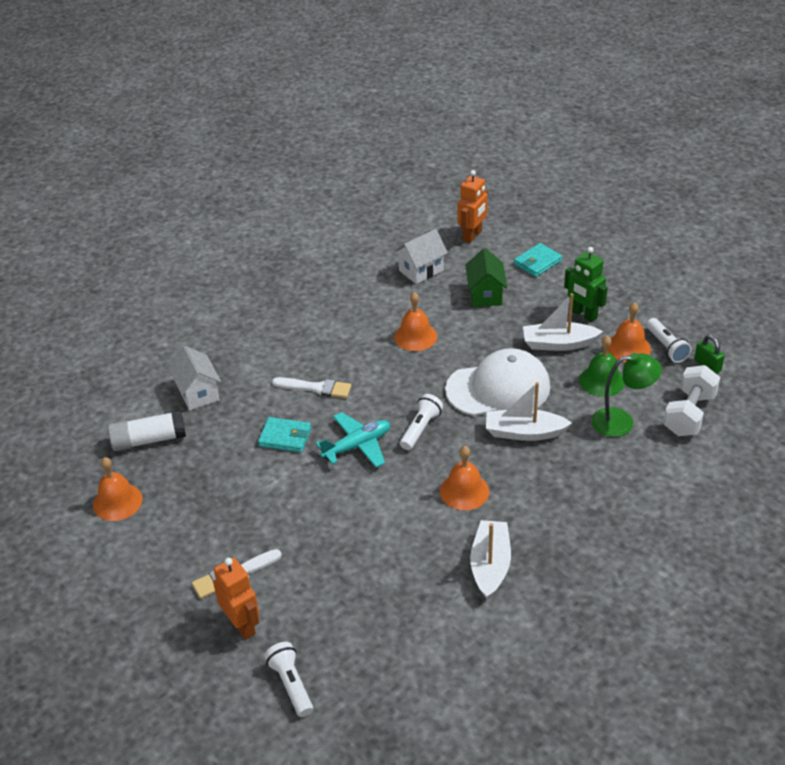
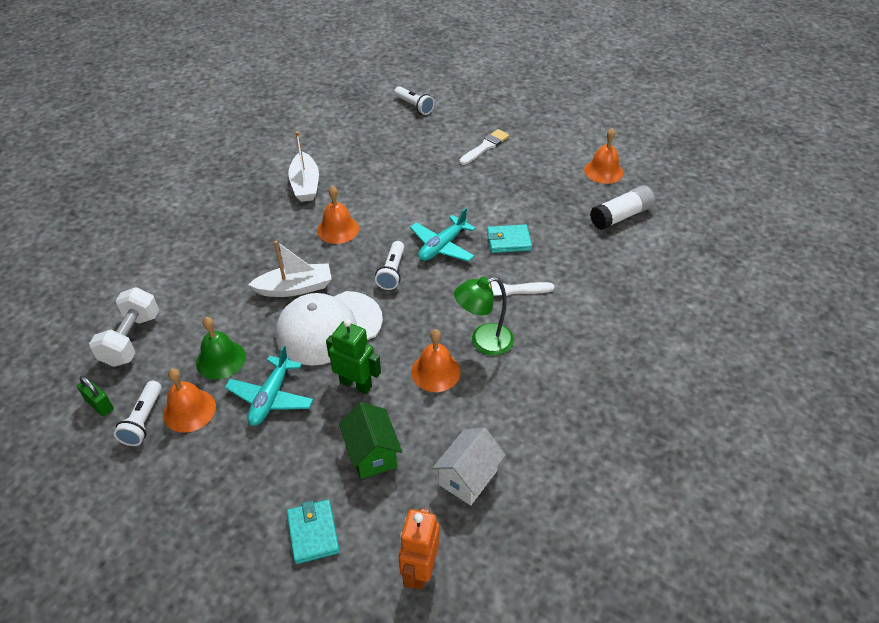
camera: 160 degrees right, 5 degrees up
(198, 393) = (614, 263): white house -> none
(242, 625) = (461, 125): orange robot -> none
(537, 262) = (313, 533): turquoise wallet -> turquoise wallet turned 45 degrees counterclockwise
(559, 344) = (271, 397): white boat -> turquoise plane
(583, 314) = (243, 449): green robot -> green robot (356, 384)
(621, 422) = (201, 317): green lamp -> green lamp (483, 342)
(666, 347) = (143, 420): white flashlight -> white flashlight turned 135 degrees counterclockwise

